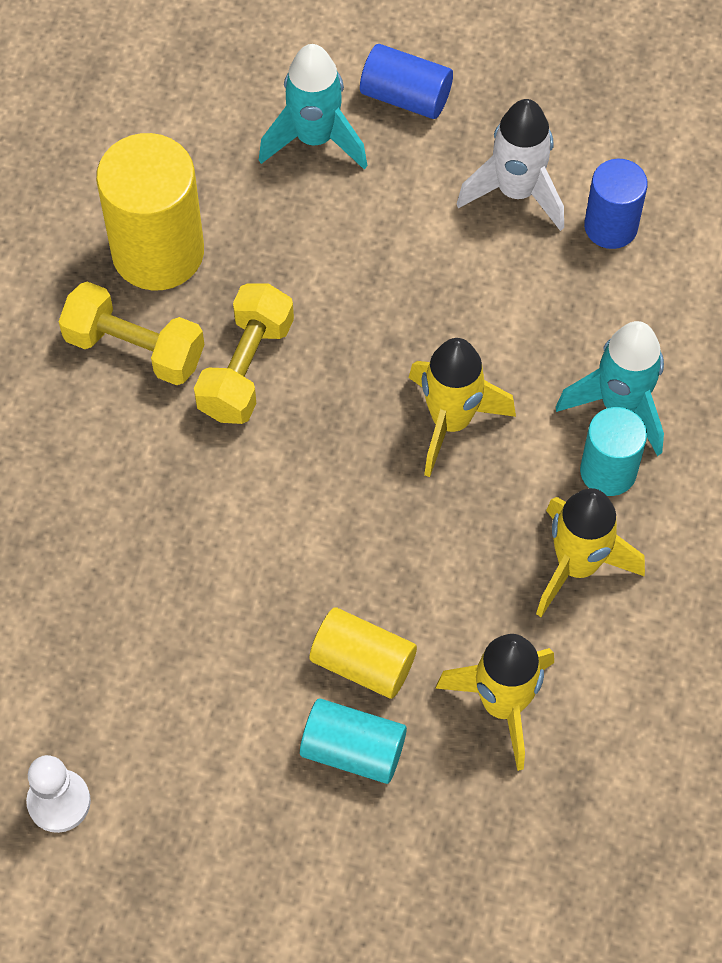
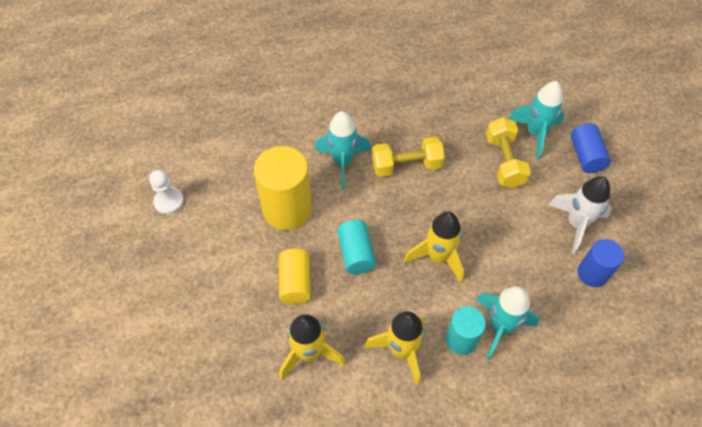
camera: 60 degrees right, 5 degrees down
(134, 349) = (386, 123): yellow dumbbell -> yellow dumbbell (504, 161)
(158, 252) = (436, 108): yellow cylinder -> yellow cylinder (287, 209)
(170, 465) = (342, 162): none -> turquoise rocket
(353, 750) = (251, 300): turquoise cylinder -> turquoise cylinder (356, 253)

